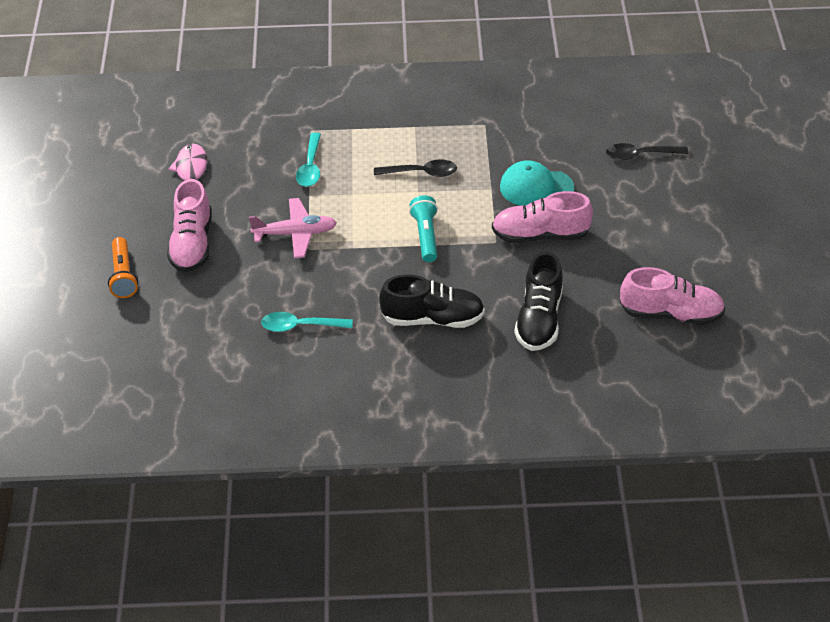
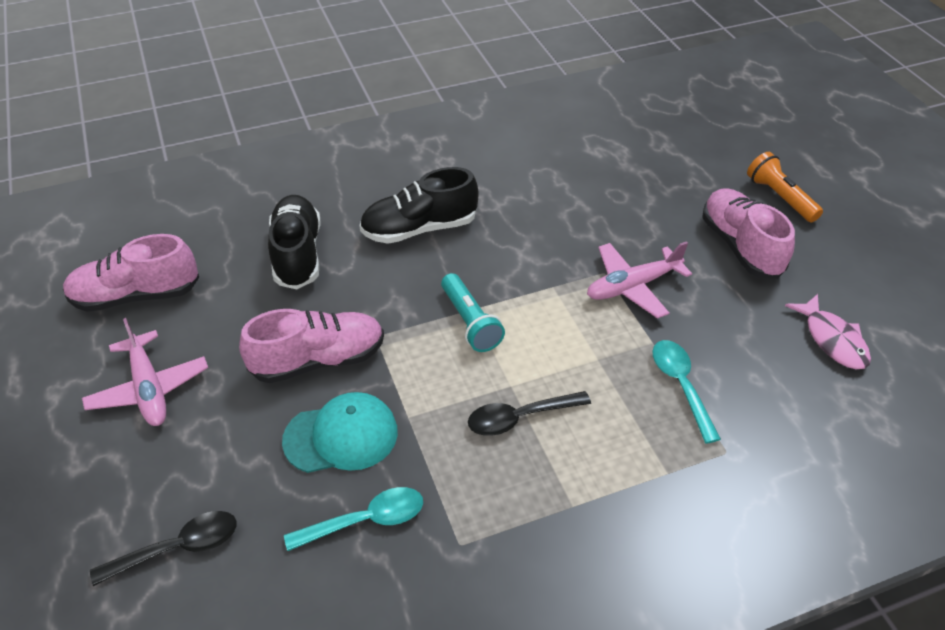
camera: 160 degrees right, 0 degrees up
(300, 326) = (557, 191): turquoise spoon -> turquoise spoon (365, 520)
(659, 243) = (149, 389): none -> pink plane

